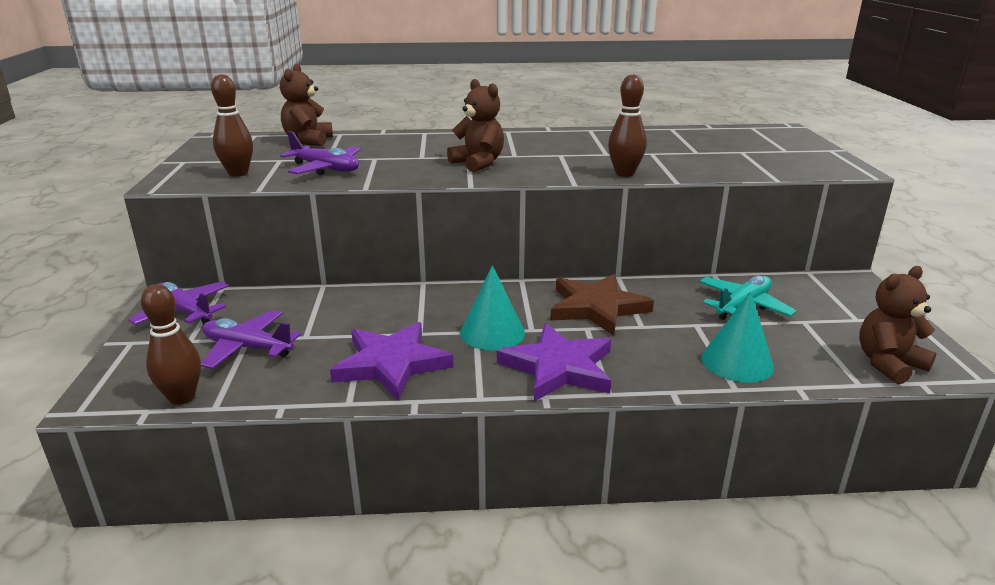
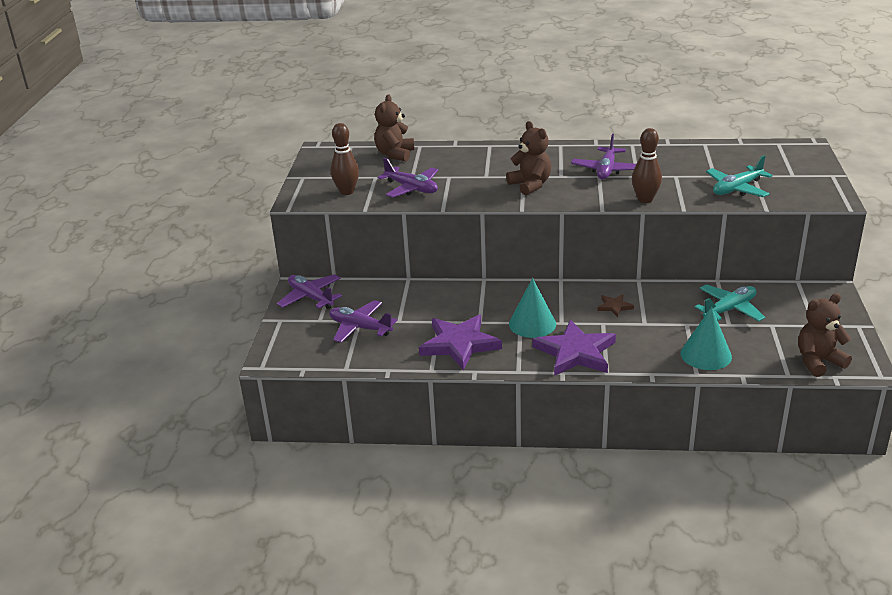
camera: 10 degrees right, 5 degrees up
(182, 397) = (324, 361): brown bowling pin -> none
(568, 150) = (606, 170): none -> purple plane
(597, 307) = (614, 306): brown star -> brown star, size x0.46
(729, 162) = (737, 189): none -> turquoise plane

